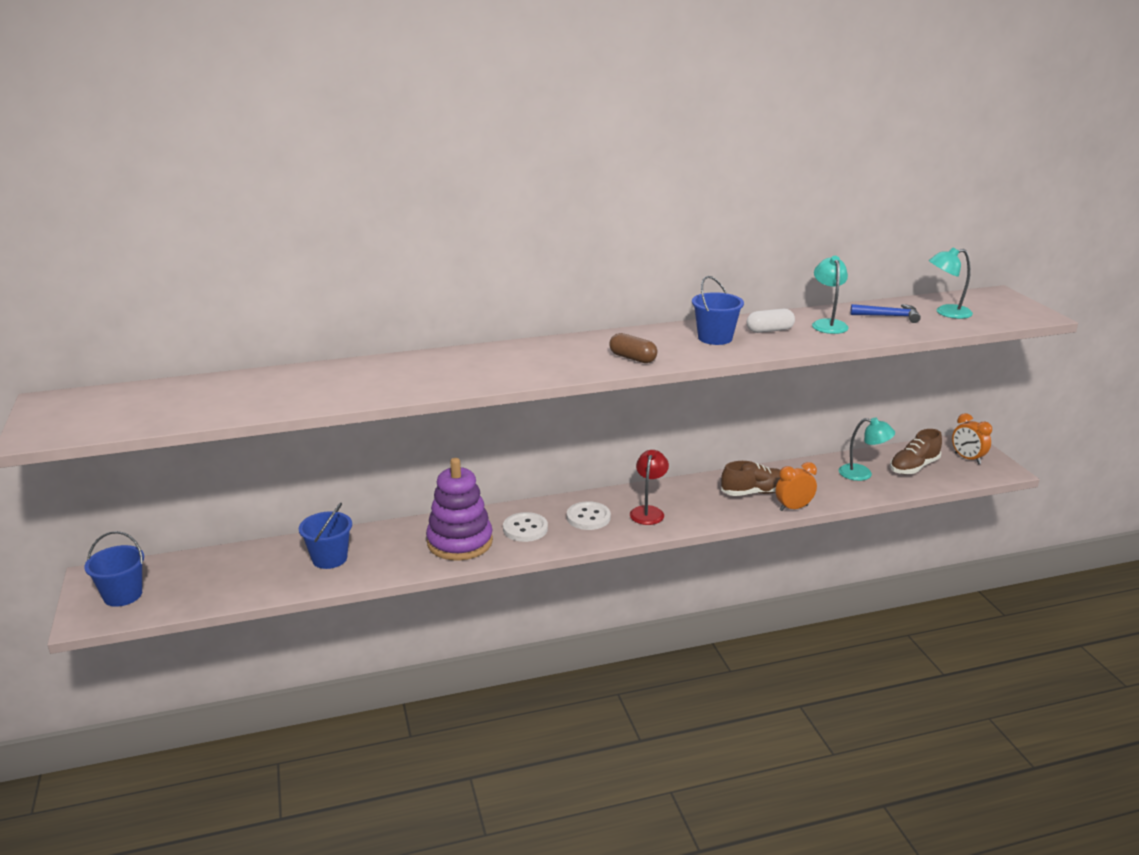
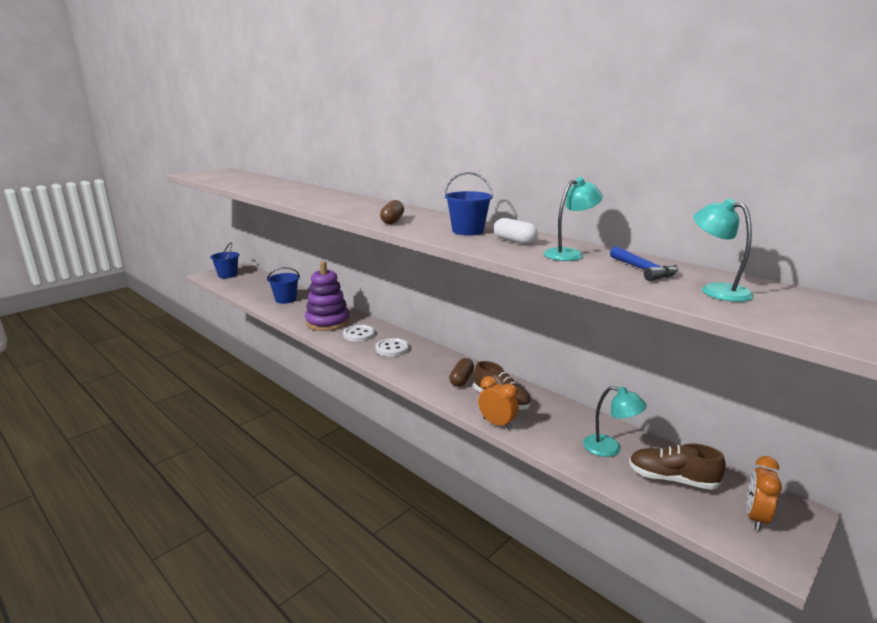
camera: 60 degrees right, 5 degrees down
(648, 511) = (422, 366): red lamp -> none
(698, 499) = (461, 379): none -> brown capsule
(862, 474) = (610, 448): turquoise lamp -> turquoise lamp turned 45 degrees counterclockwise

